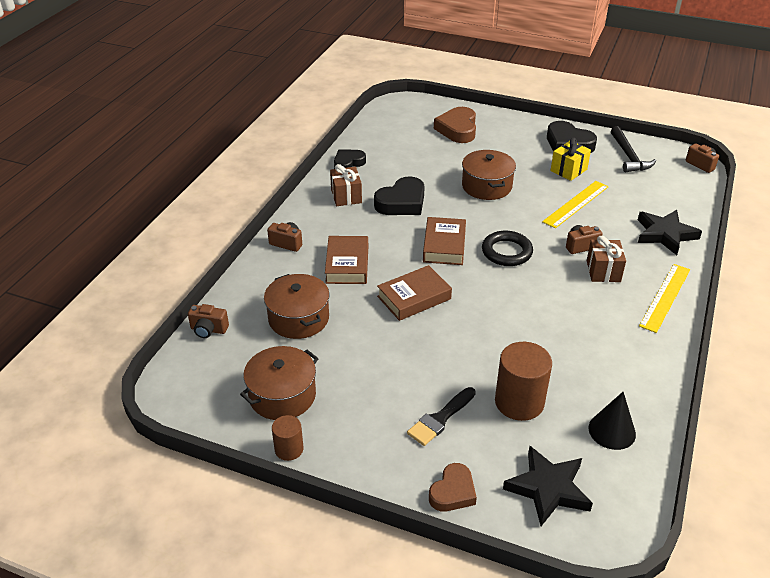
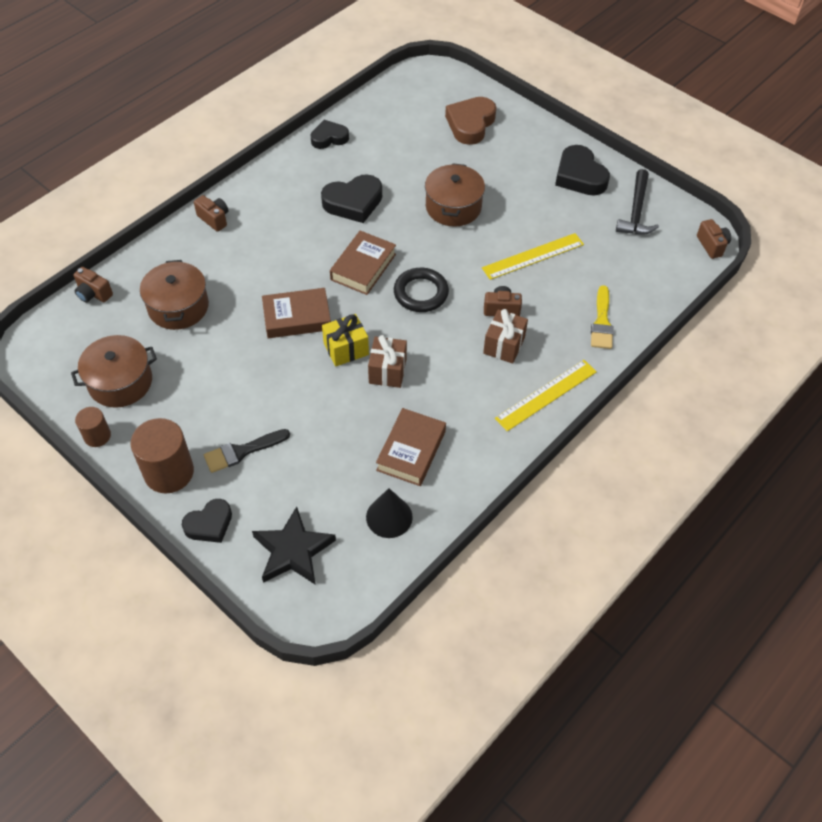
camera: 20 degrees right, 15 degrees up
(346, 196) = (302, 179): brown gift -> brown gift (387, 371)
(347, 264) = (256, 261): brown book -> brown book (411, 451)
(453, 492) = (209, 524): brown heart -> black heart
(519, 402) = (324, 459): brown cylinder -> brown cylinder (169, 472)
(568, 170) = (555, 211): yellow gift -> yellow gift (346, 349)
(665, 234) = (602, 322): black star -> yellow brush

